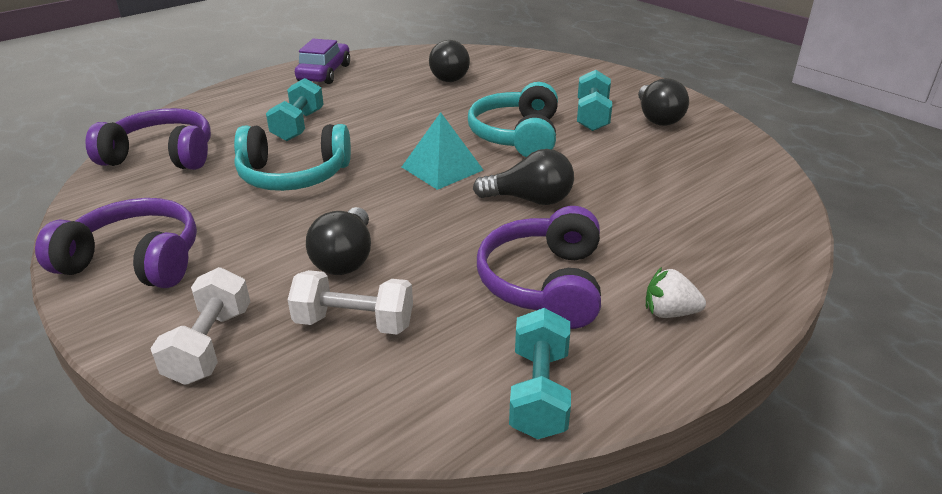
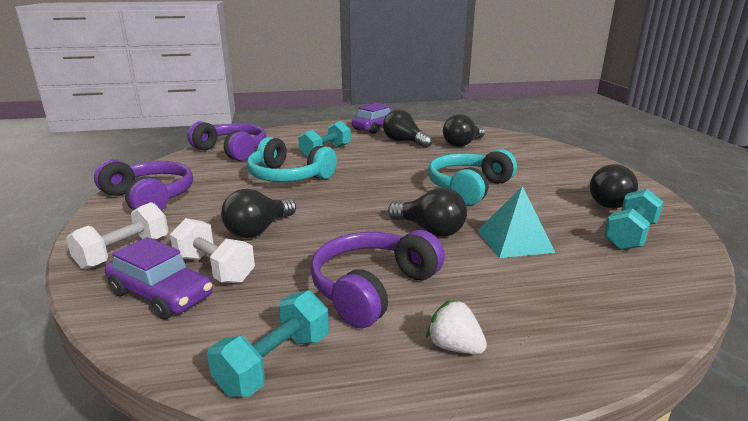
camera: 30 degrees right, 10 degrees down
(331, 375) = (161, 294): none -> purple car
(381, 88) = (404, 142): none -> black light bulb
(442, 168) = (388, 195): turquoise pyramid -> turquoise pyramid (514, 241)
(592, 116) = (548, 188): turquoise dumbbell -> turquoise dumbbell (630, 235)

